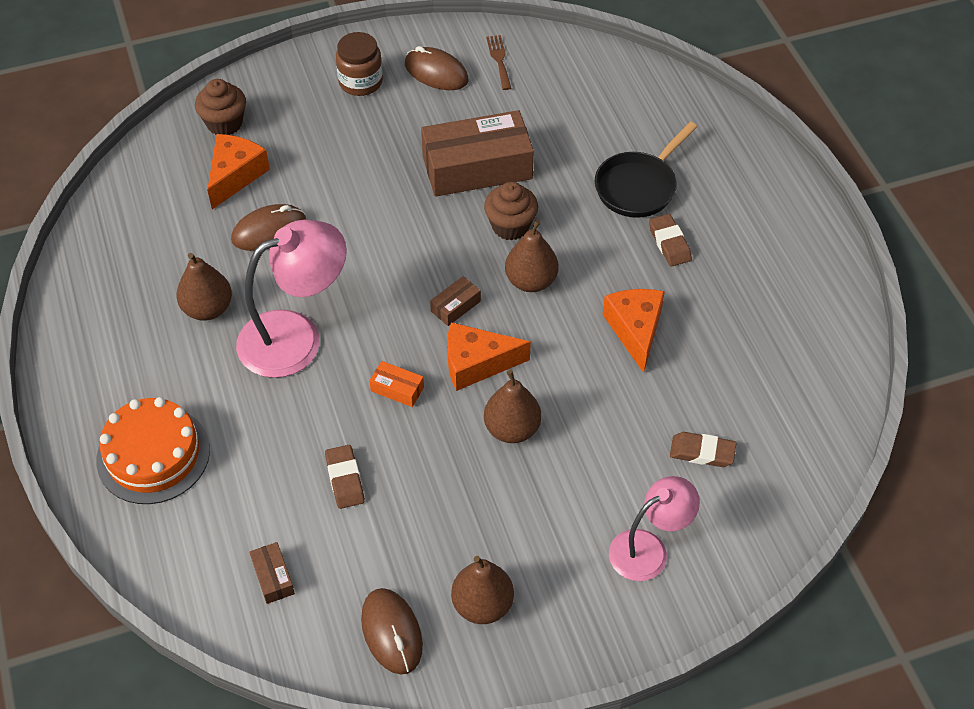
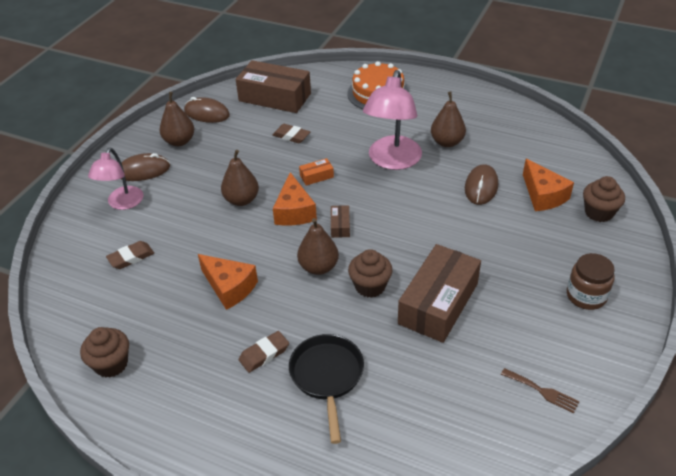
camera: 135 degrees right, 10 degrees down
(273, 577) = (275, 97): brown box -> brown box, size x2.40
(436, 72) = (560, 343): brown mouse -> brown mouse (143, 170)
(476, 363) = (294, 211): orange cheese -> orange cheese turned 135 degrees clockwise
(669, 243) = (264, 354): brown eraser -> brown eraser turned 60 degrees counterclockwise
(812, 341) = (111, 364): none -> brown cupcake

